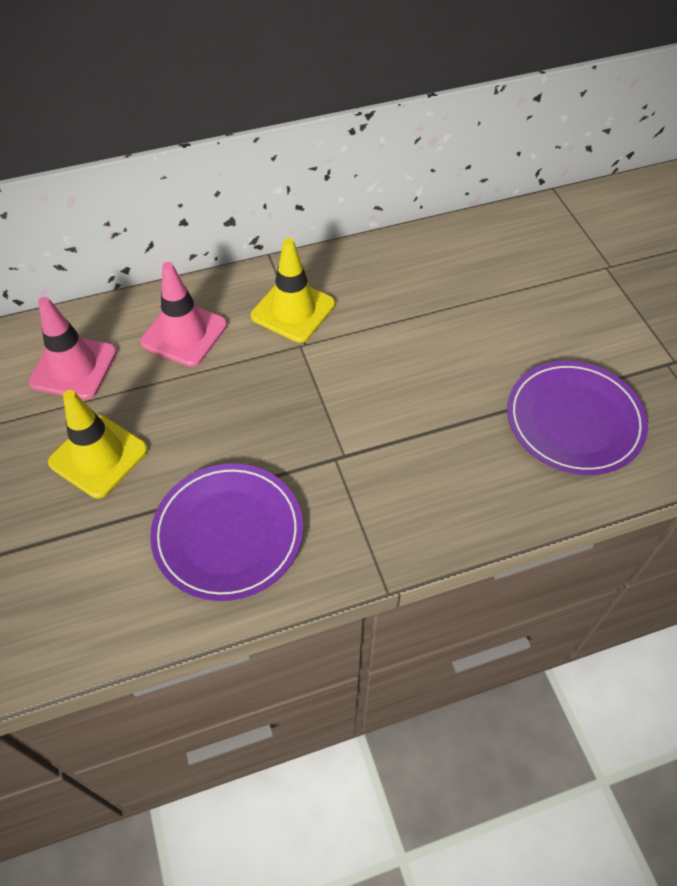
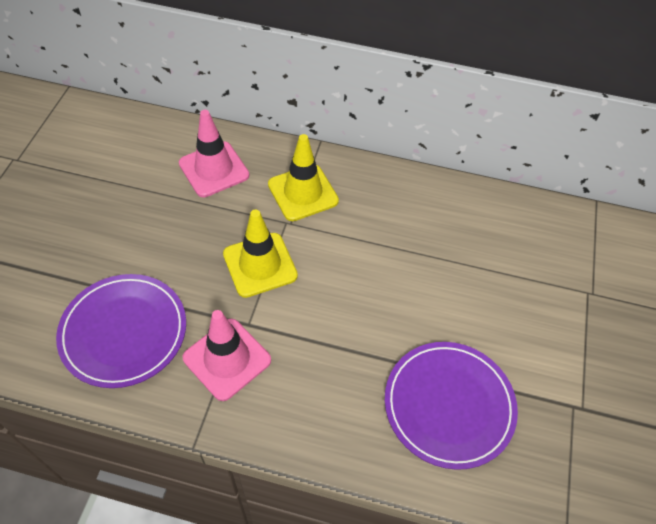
camera: 30 degrees right, 0 degrees up
(73, 367) = (125, 154): pink traffic cone -> pink traffic cone (227, 359)
(98, 456) = (89, 226): yellow traffic cone -> yellow traffic cone (260, 265)

